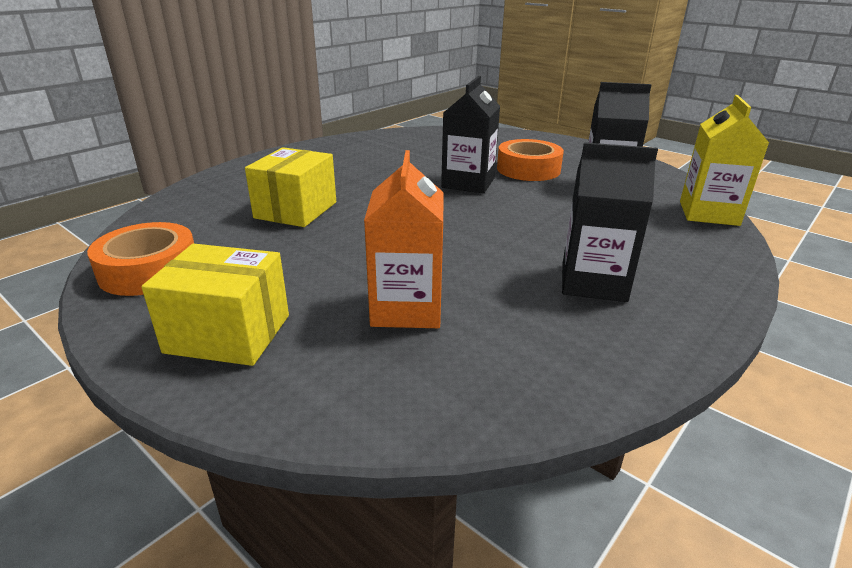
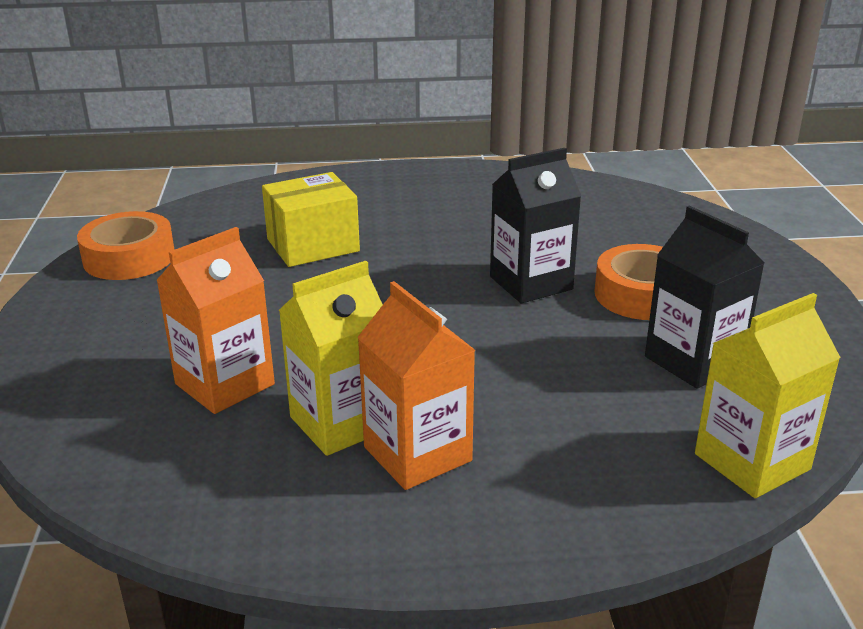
camera: 45 degrees right, 0 degrees up
(228, 334) = (92, 337): yellow box -> none
(523, 290) = (341, 423): none -> yellow carton
(593, 282) = (417, 454): black carton -> orange carton

